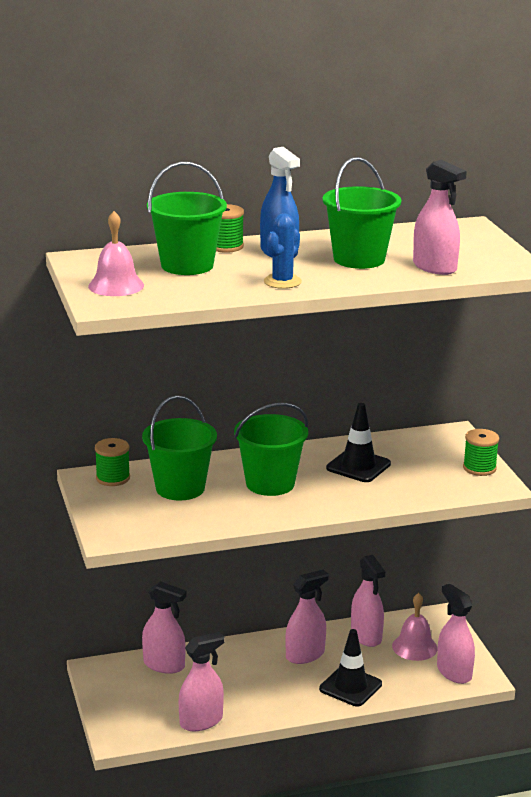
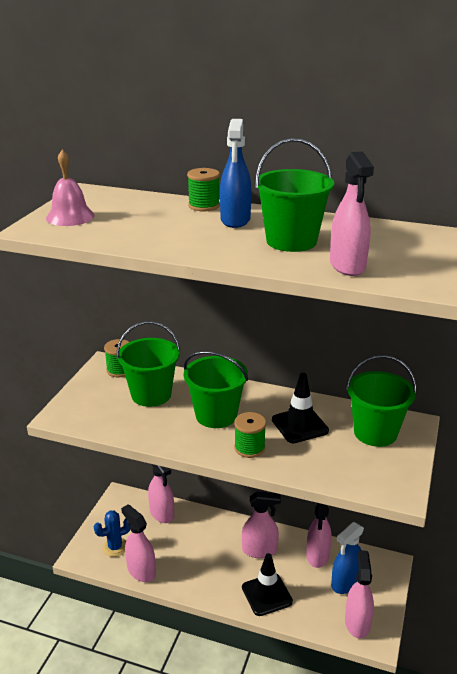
camera: 35 degrees right, 5 degrees up
(187, 265) = (148, 214): green bucket -> green bucket (375, 432)
(201, 721) = (141, 571): pink spray bottle -> pink spray bottle turned 135 degrees counterclockwise
(282, 282) = (193, 245): blue cactus -> blue cactus (115, 547)
(414, 647) = (346, 583): pink bell -> blue spray bottle
(479, 468) = (401, 467): green spool -> green spool (249, 448)

